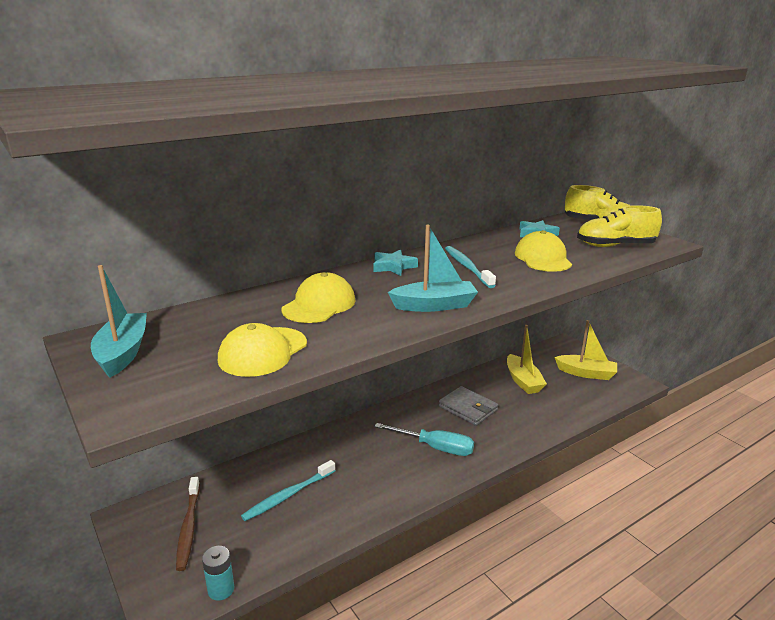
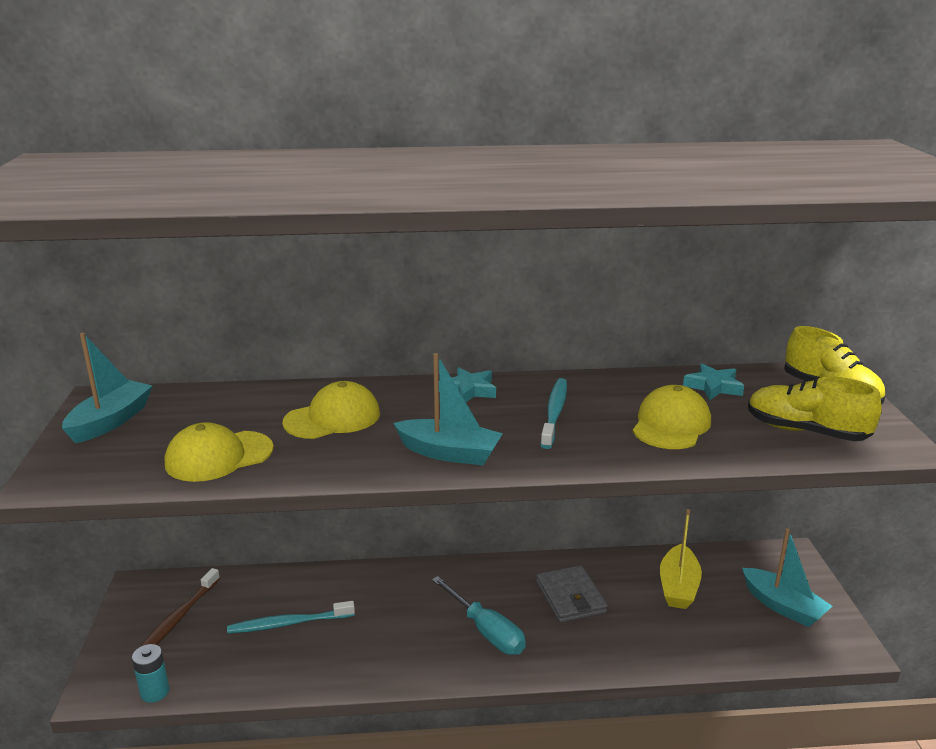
camera: 30 degrees right, 0 degrees up
(586, 373) = (783, 606): yellow boat -> turquoise boat

